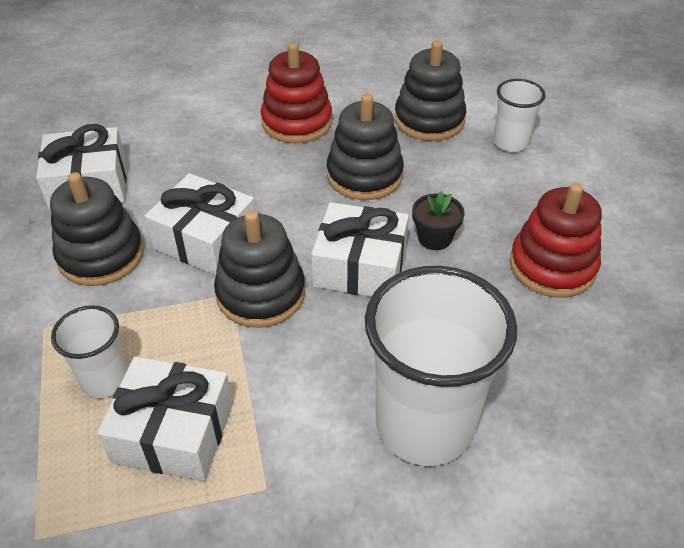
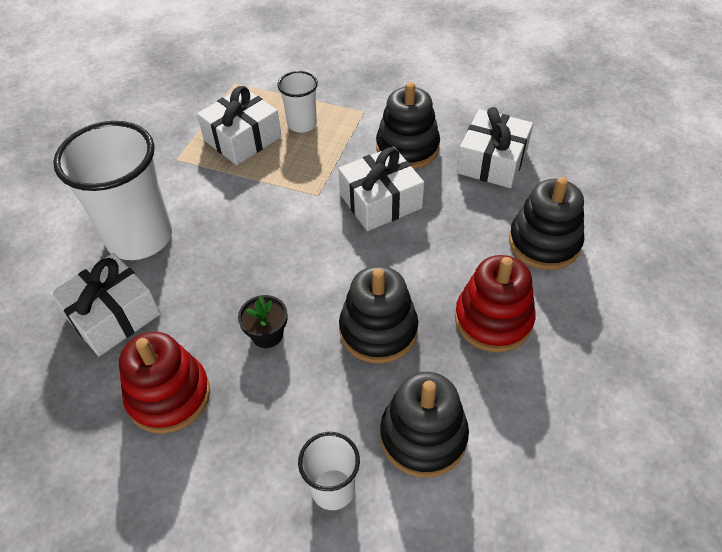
camera: 125 degrees right, 5 degrees up
(261, 294) = (305, 209): black stacking toy -> black stacking toy (544, 242)
(360, 267) = (281, 272): white gift -> white gift (113, 315)

